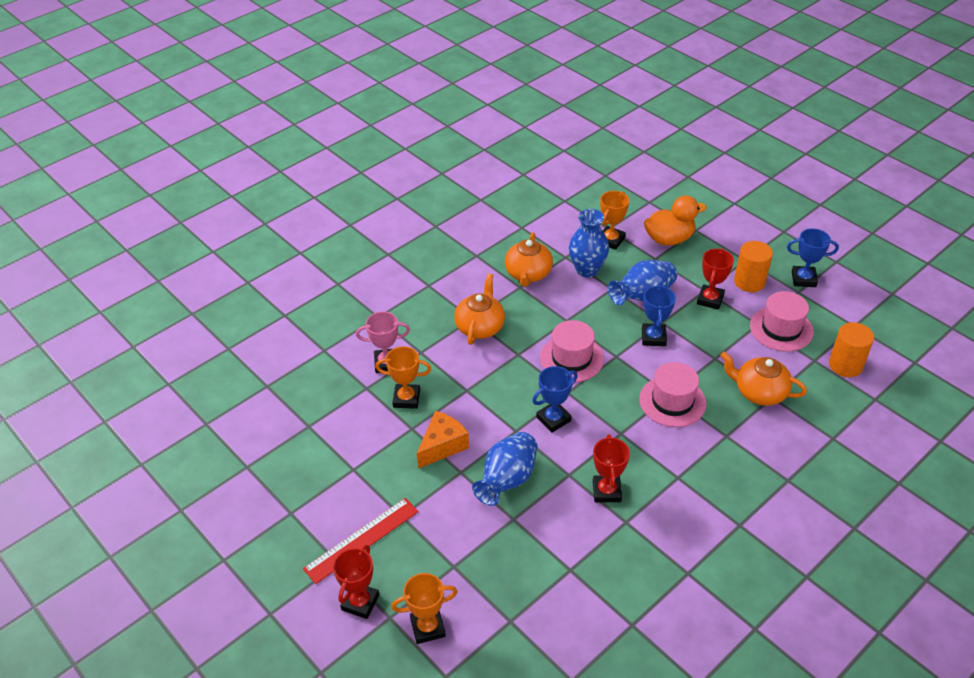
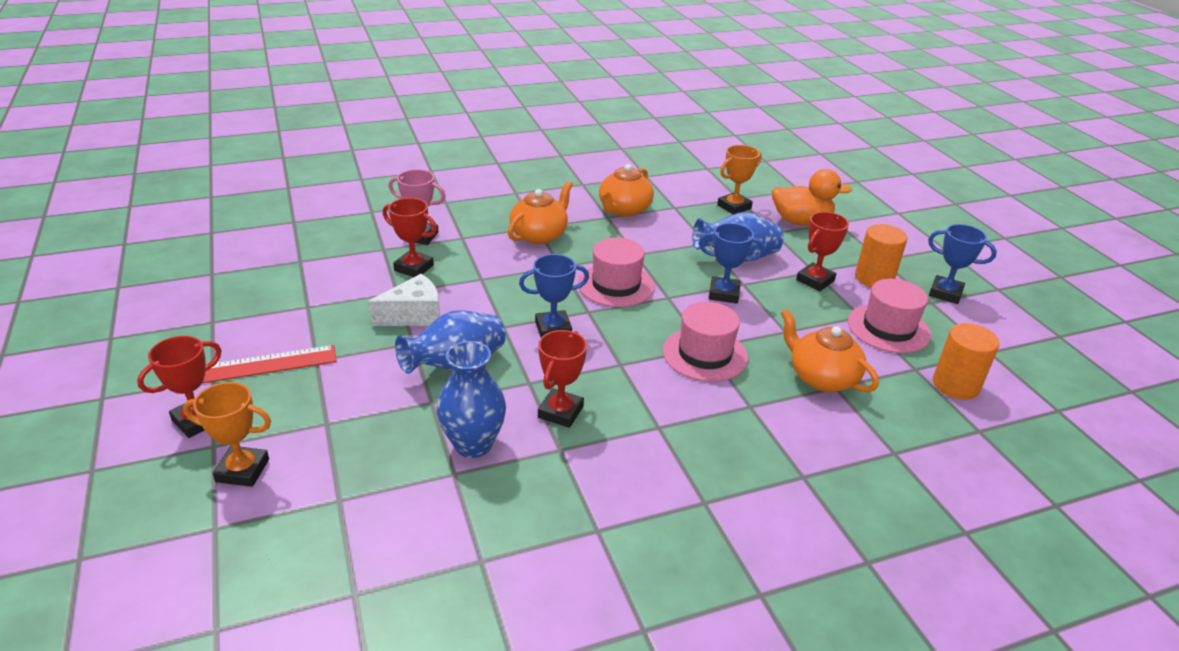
camera: 20 degrees right, 10 degrees down
(406, 399) = (414, 268): orange trophy -> red trophy
(442, 446) = (414, 315): orange cheese -> white cheese
(587, 270) = (690, 222): blue vase -> blue vase (473, 444)
(653, 337) = (724, 294): blue trophy -> blue trophy turned 75 degrees clockwise

